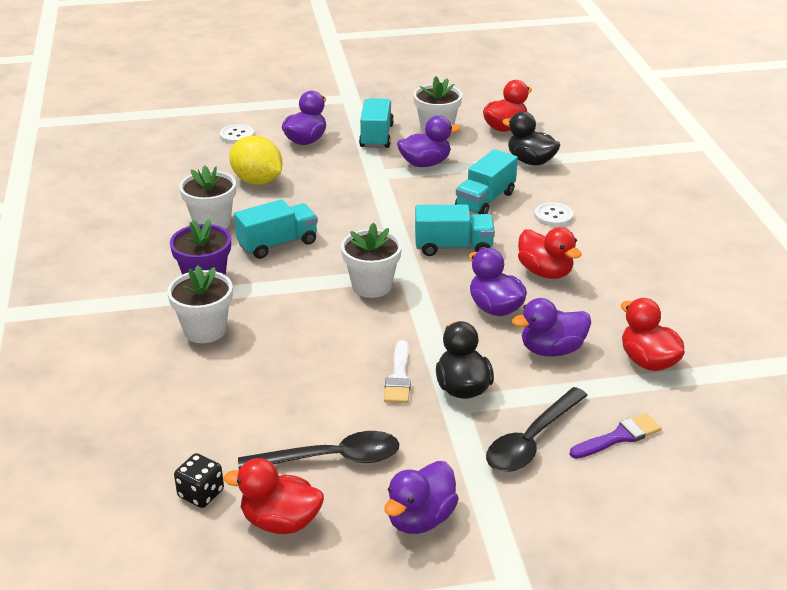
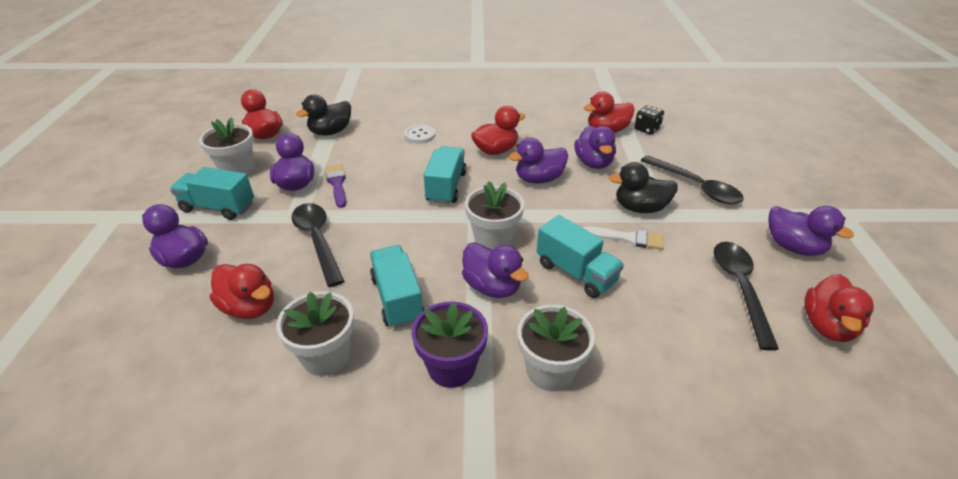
camera: 80 degrees left, 5 degrees up
(201, 493) = (812, 382): black dice -> black dice (646, 129)
(237, 135) = (116, 321): white button -> none
(257, 181) = (250, 307): yellow lemon -> red duck
(302, 291) = (492, 287): none -> purple duck
(344, 192) = (317, 240): none -> black spoon
(485, 200) = (380, 161): turquoise truck -> turquoise truck (576, 272)
(619, 437) = (685, 153): purple brush -> purple brush (337, 183)

